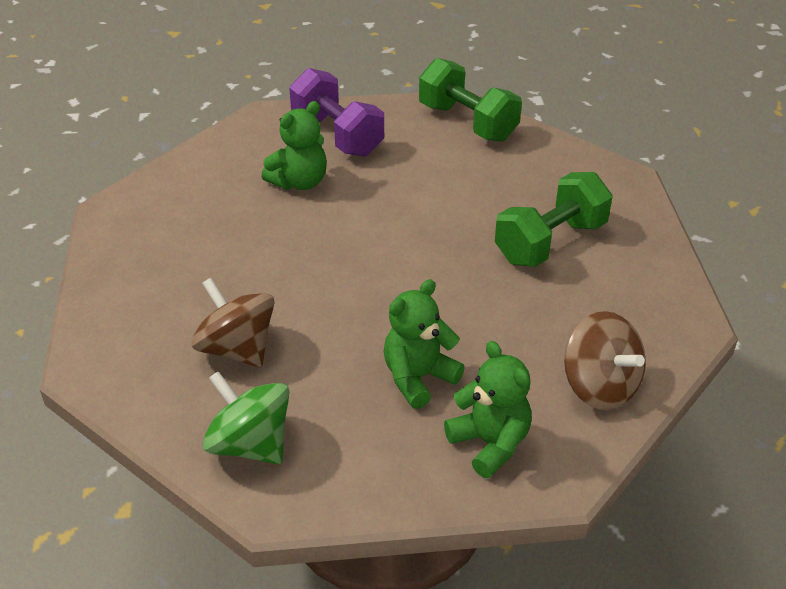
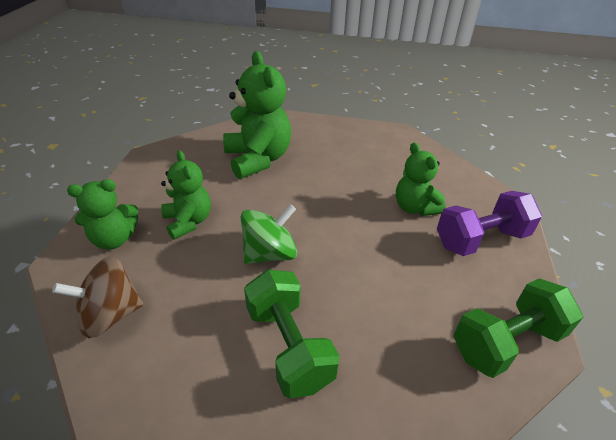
camera: 105 degrees right, 0 degrees up
(237, 349) = (258, 159): brown spinning top -> green teddy bear
(250, 444) = (188, 154): green spinning top -> green spinning top (269, 253)

